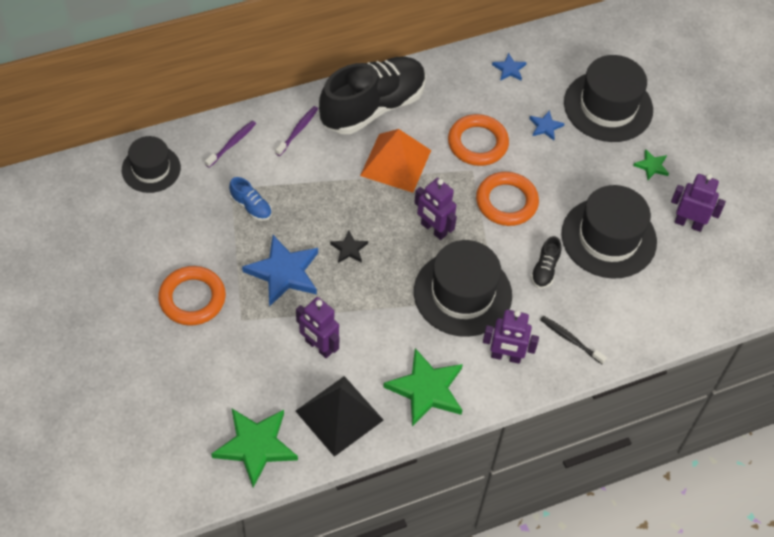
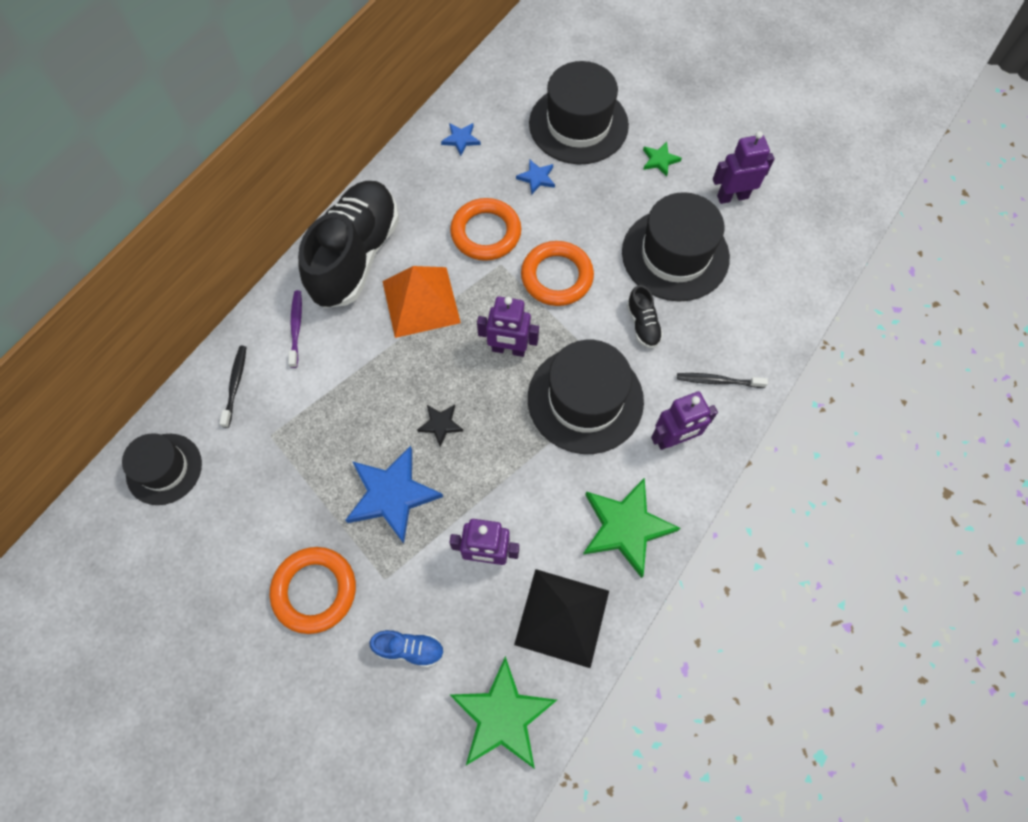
camera: 30 degrees left, 10 degrees up
(232, 144) = (235, 385): purple toothbrush -> black toothbrush
(251, 207) = (305, 443): blue shoe -> blue shoe (410, 648)

